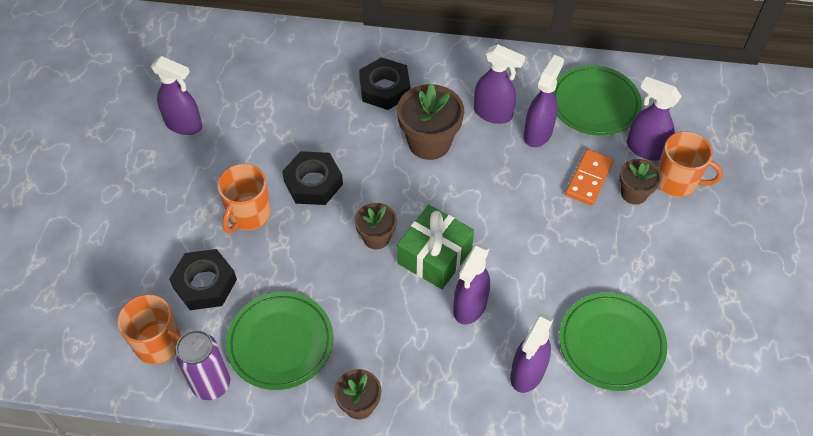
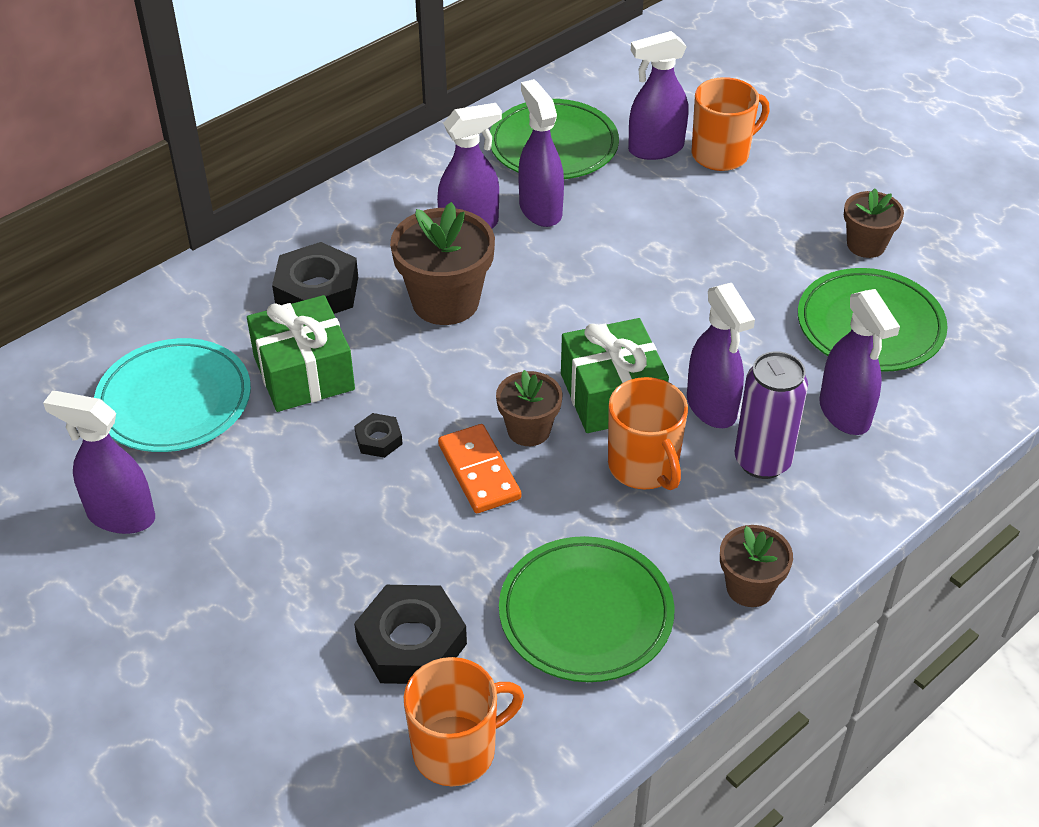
camera: 50 degrees left, 10 degrees down
(184, 125) = (120, 516): purple spray bottle -> purple spray bottle turned 135 degrees counterclockwise
(211, 384) = (577, 725): purple can -> purple can (762, 461)
(248, 214) = (353, 532): orange mug -> orange mug (644, 467)
(265, 91) = (174, 401): none -> turquoise plate
(313, 182) = (378, 440): black nut -> black nut, size x0.50
(327, 123) = (304, 373): none -> green gift
(588, 179) = (646, 212): orange domino -> orange domino (479, 472)
(634, 193) = (702, 192): brown flower pot -> brown flower pot (866, 245)

